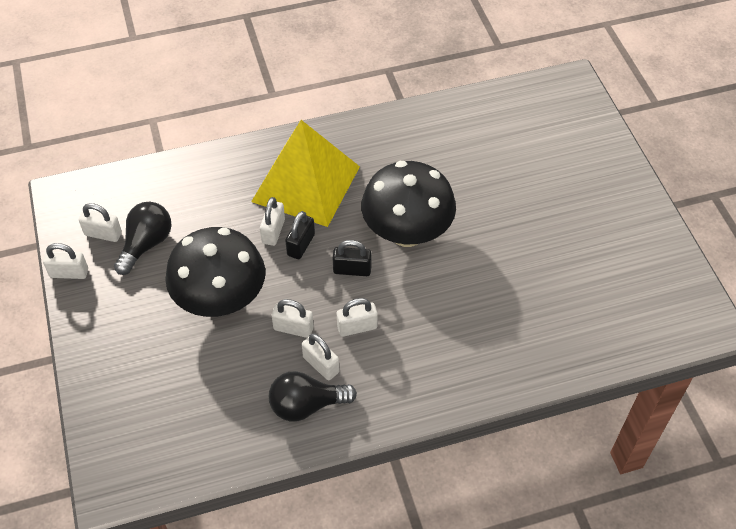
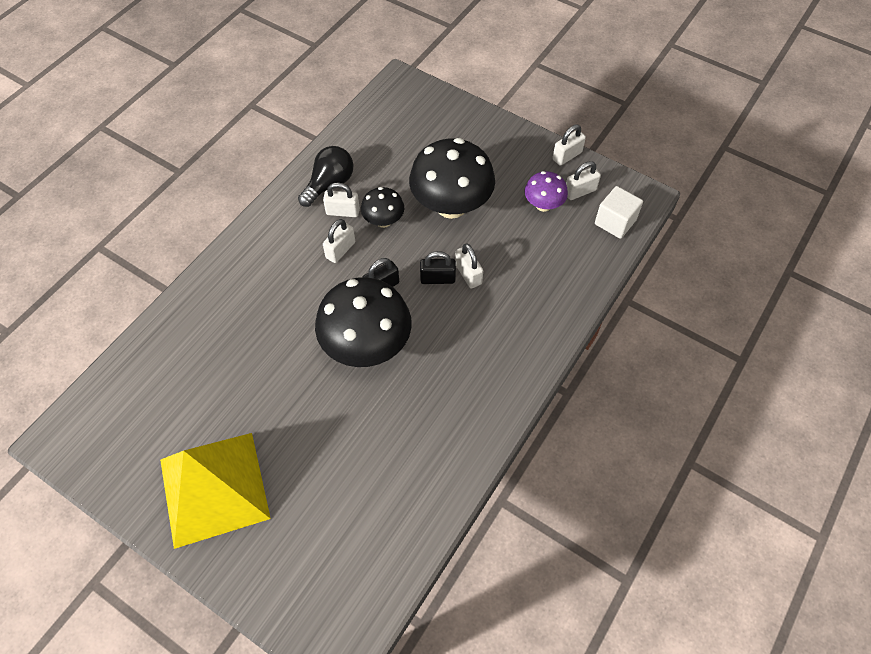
camera: 140 degrees right, 5 degrees up
(112, 191) = (615, 222): none -> white cube
(146, 244) = (543, 205): black light bulb -> purple mushroom
(293, 328) = (383, 221): white padlock -> black mushroom
(301, 245) = (437, 278): black padlock -> black padlock turned 75 degrees counterclockwise
(306, 183) = (485, 329): yellow pyramid -> yellow pyramid (214, 488)

